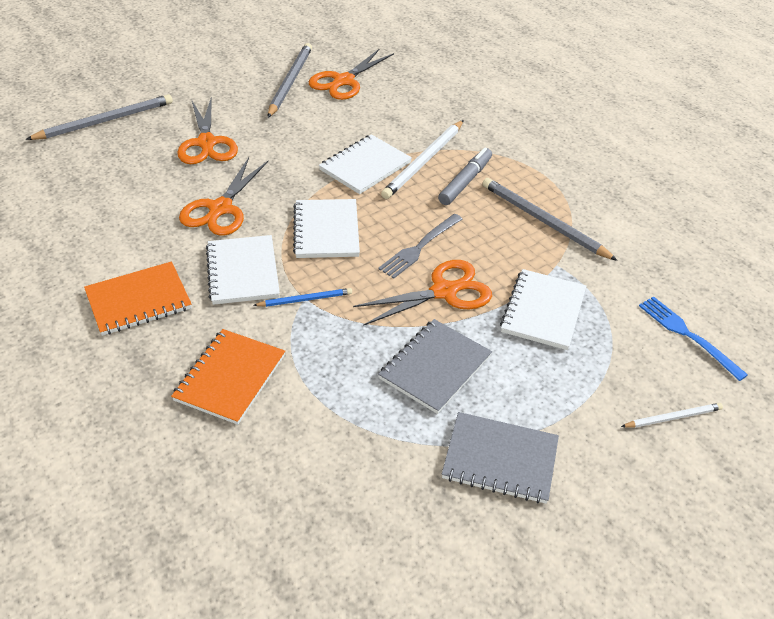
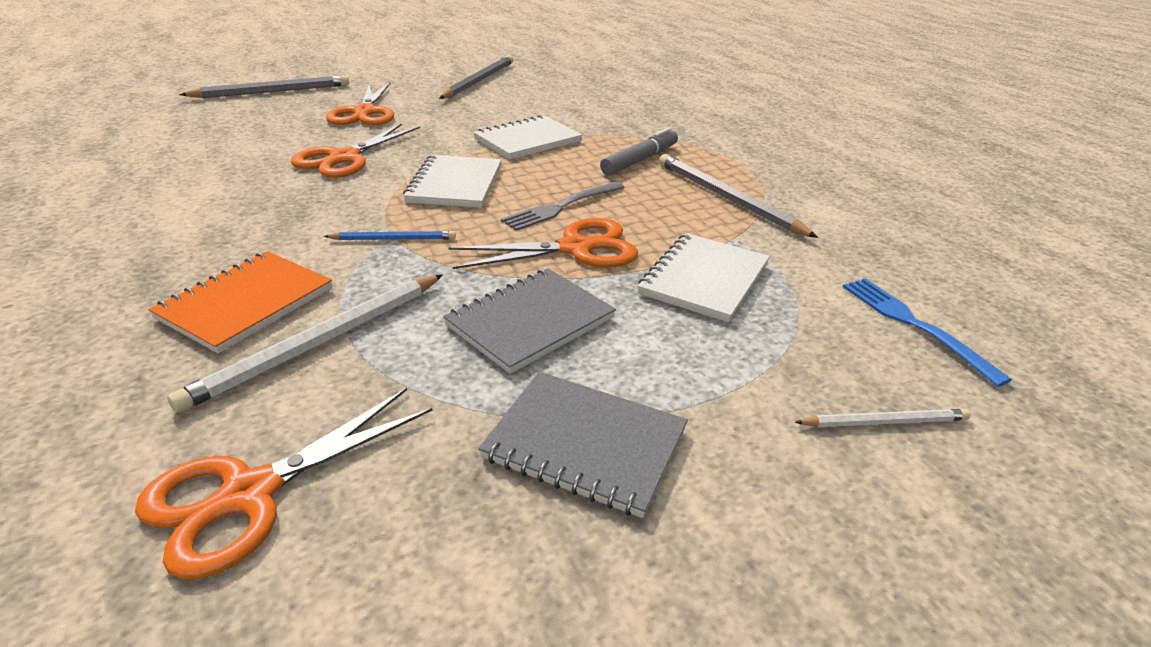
camera: 10 degrees right, 10 degrees down
(138, 301) = (192, 221): orange notebook -> none
(242, 272) = (333, 208): white notebook -> none
(343, 81) = (535, 84): orange scissors -> orange scissors (250, 494)
(424, 162) = (597, 142): white pencil -> white pencil (320, 342)

